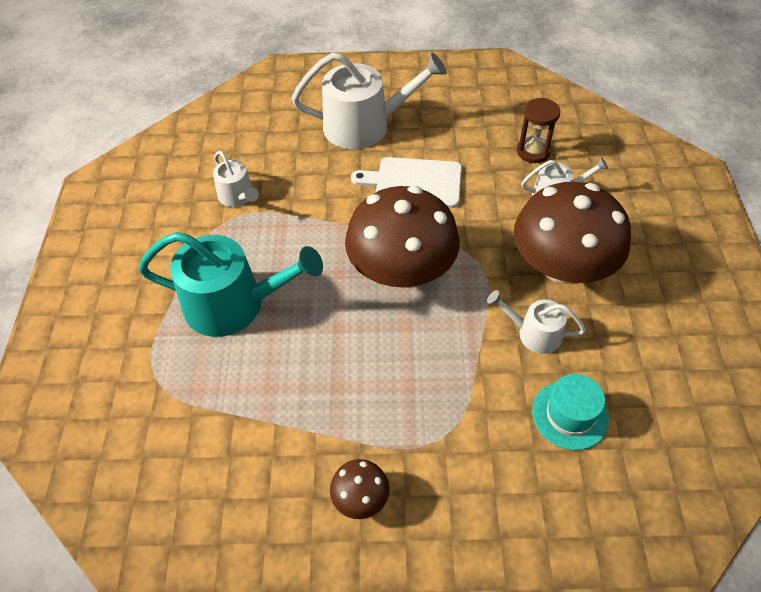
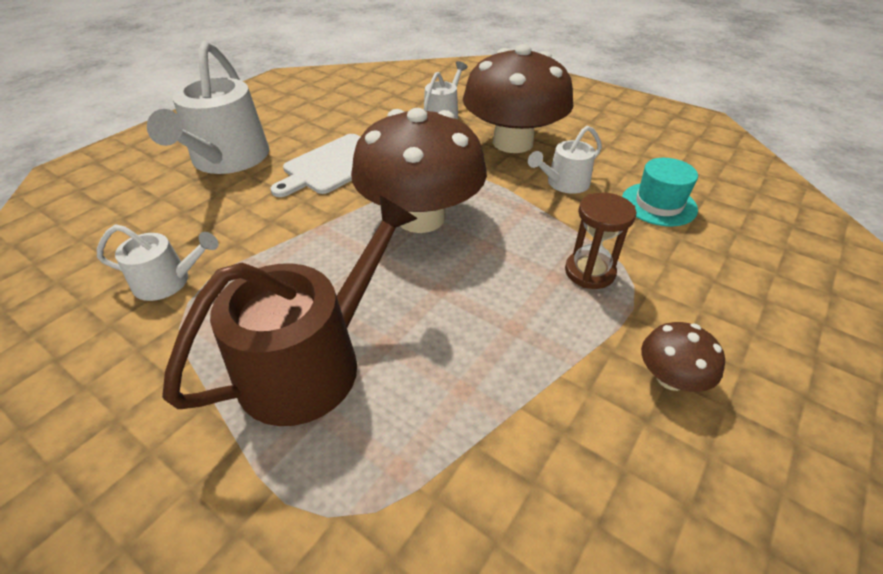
camera: 55 degrees left, 10 degrees down
(234, 304) = (311, 361): turquoise watering can -> brown watering can
(365, 125) = (227, 159): white watering can -> white watering can turned 150 degrees clockwise
(533, 151) = (389, 103): brown hourglass -> brown hourglass (589, 272)

